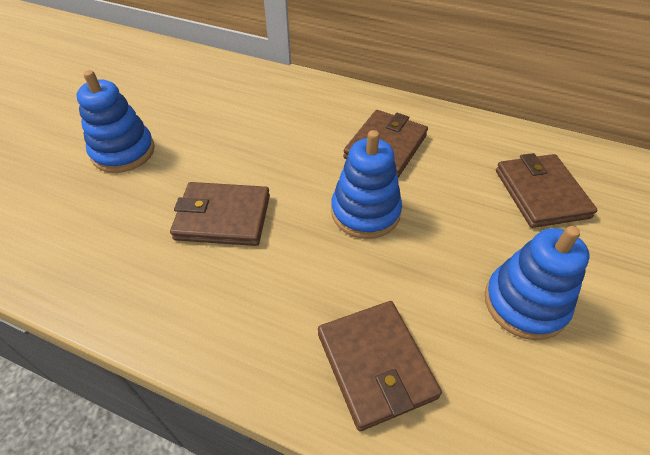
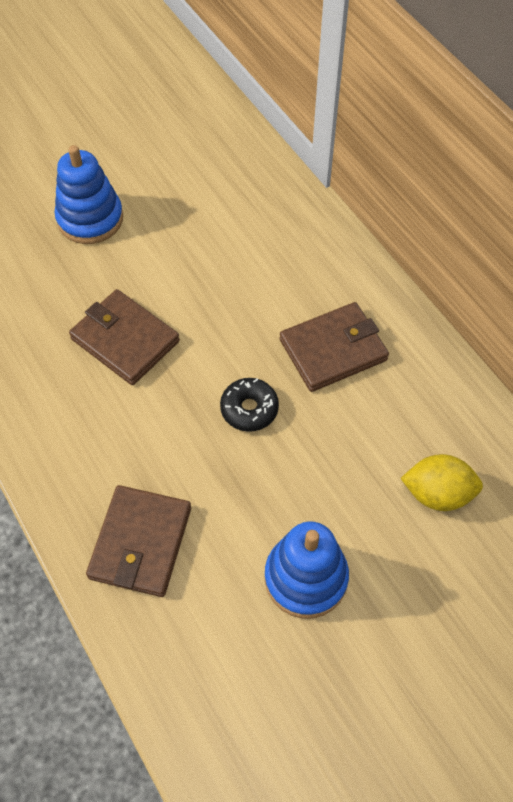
camera: 35 degrees right, 10 degrees up
(365, 212) = (249, 409): blue stacking toy -> black donut
(541, 193) = (437, 493): brown wallet -> yellow lemon

